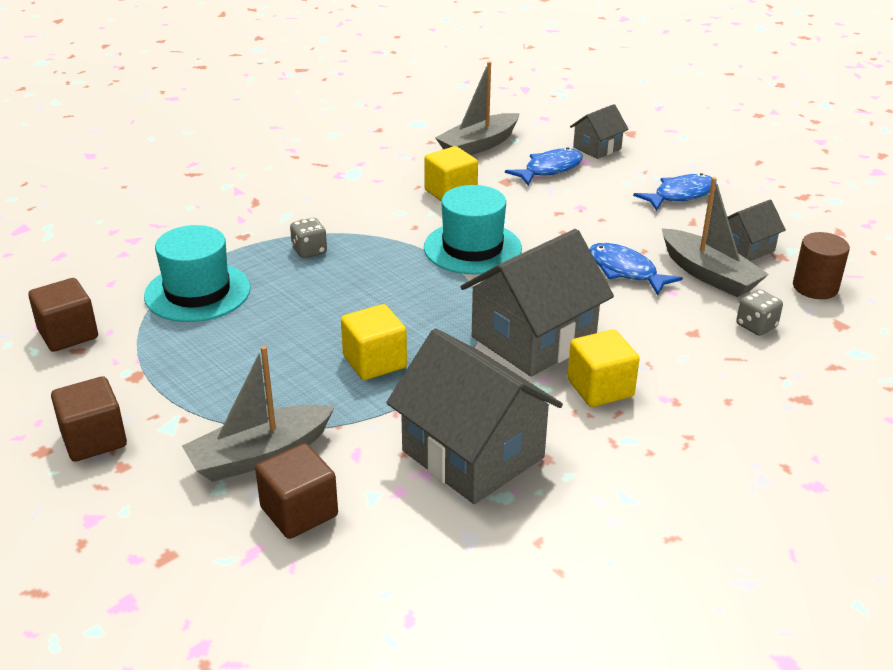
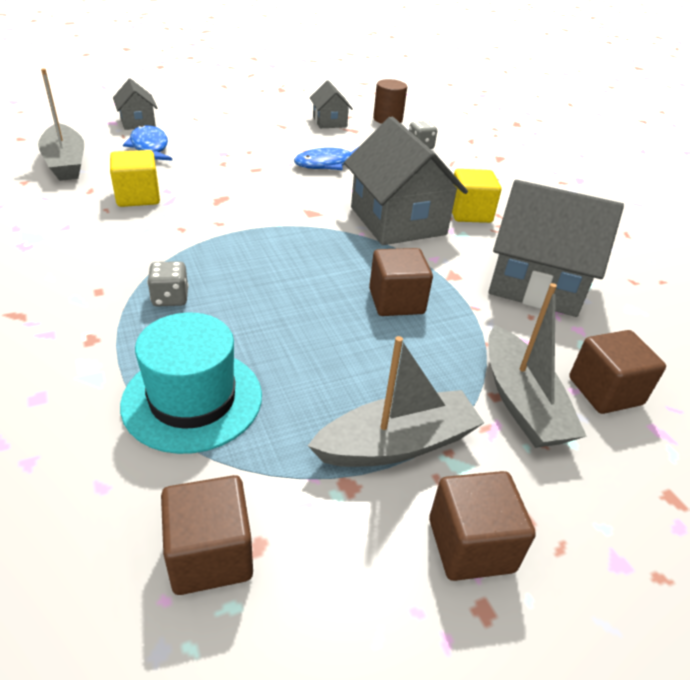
camera: 75 degrees left, 5 degrees up
(374, 362) = (396, 301): yellow cube -> brown cube
(472, 248) = (245, 211): turquoise hat -> none
(473, 454) = (536, 283): grey house -> grey house turned 45 degrees clockwise
(680, 195) = (242, 118): blue fish -> none
(709, 274) = (353, 141): grey boat -> grey boat (397, 444)

